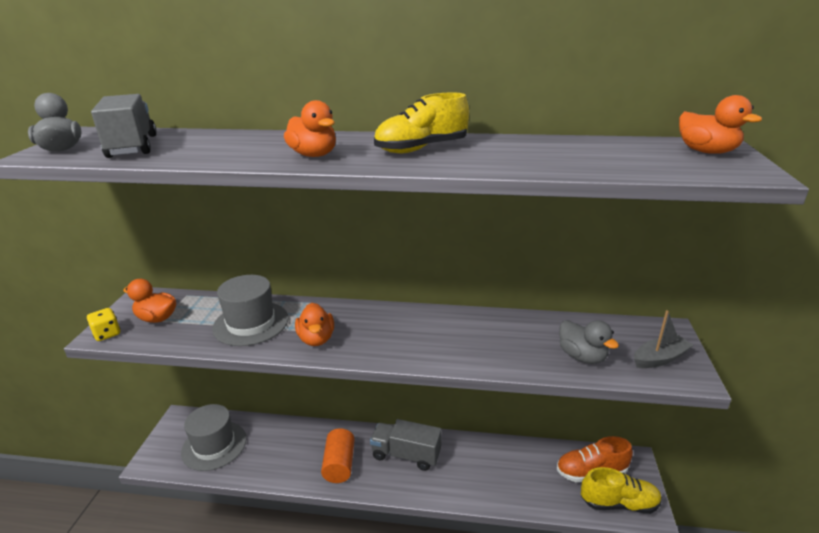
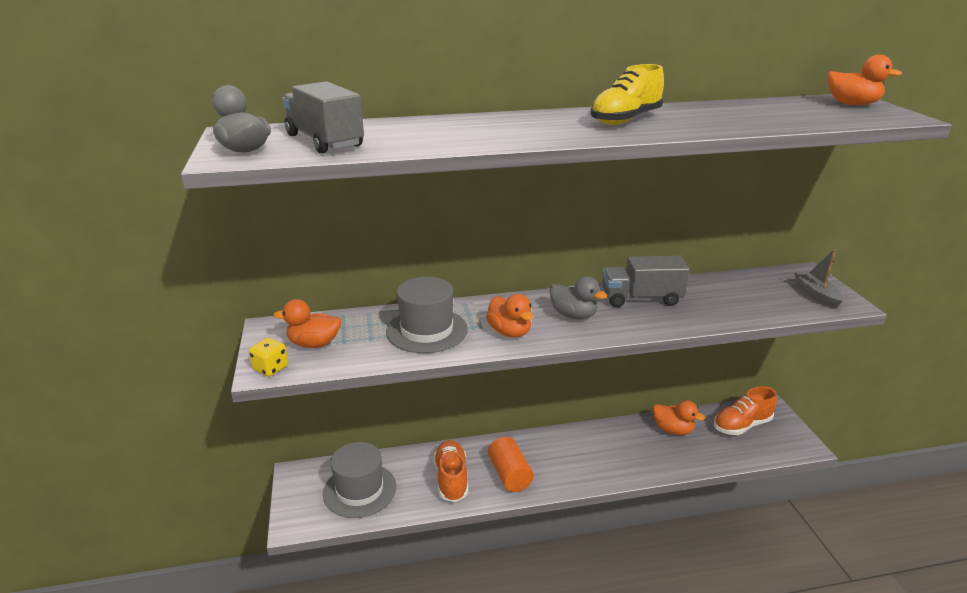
camera: 20 degrees left, 0 degrees up
(289, 455) = (451, 479): none -> orange shoe
(313, 155) = (535, 133): orange duck -> orange duck (673, 430)
(406, 455) = (570, 450): grey truck -> grey truck (641, 298)
(582, 356) = (757, 304): grey duck -> grey duck (573, 315)
(619, 503) = (778, 444): yellow shoe -> none
(659, 358) = (816, 295): grey boat -> grey boat turned 60 degrees counterclockwise

